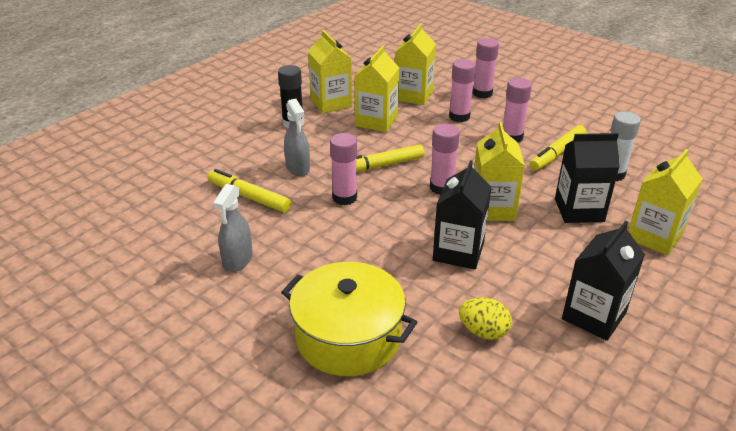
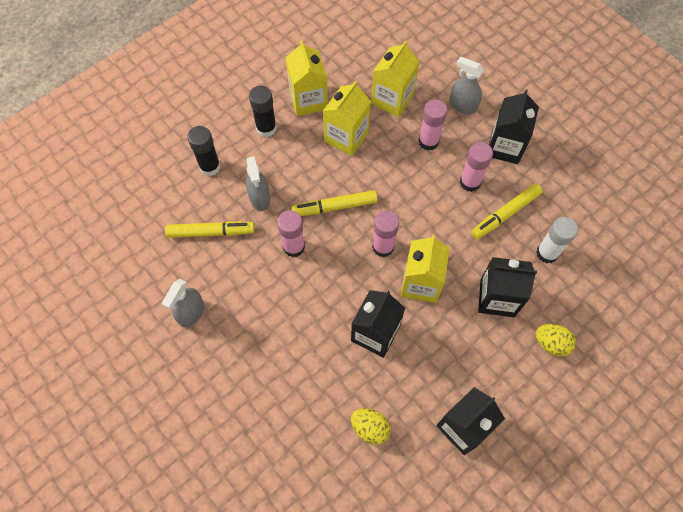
camera: 10 degrees right, 30 degrees up
(239, 152) = (210, 166): none -> black glue stick
(249, 197) = (211, 232): yellow marker -> yellow marker turned 135 degrees clockwise
(348, 337) = (264, 414): yellow pot -> none
(482, 93) = (462, 105): pink glue stick -> grey spray bottle
(534, 113) = (505, 147): none -> black carton
(654, 236) = (551, 343): yellow carton -> yellow egg

